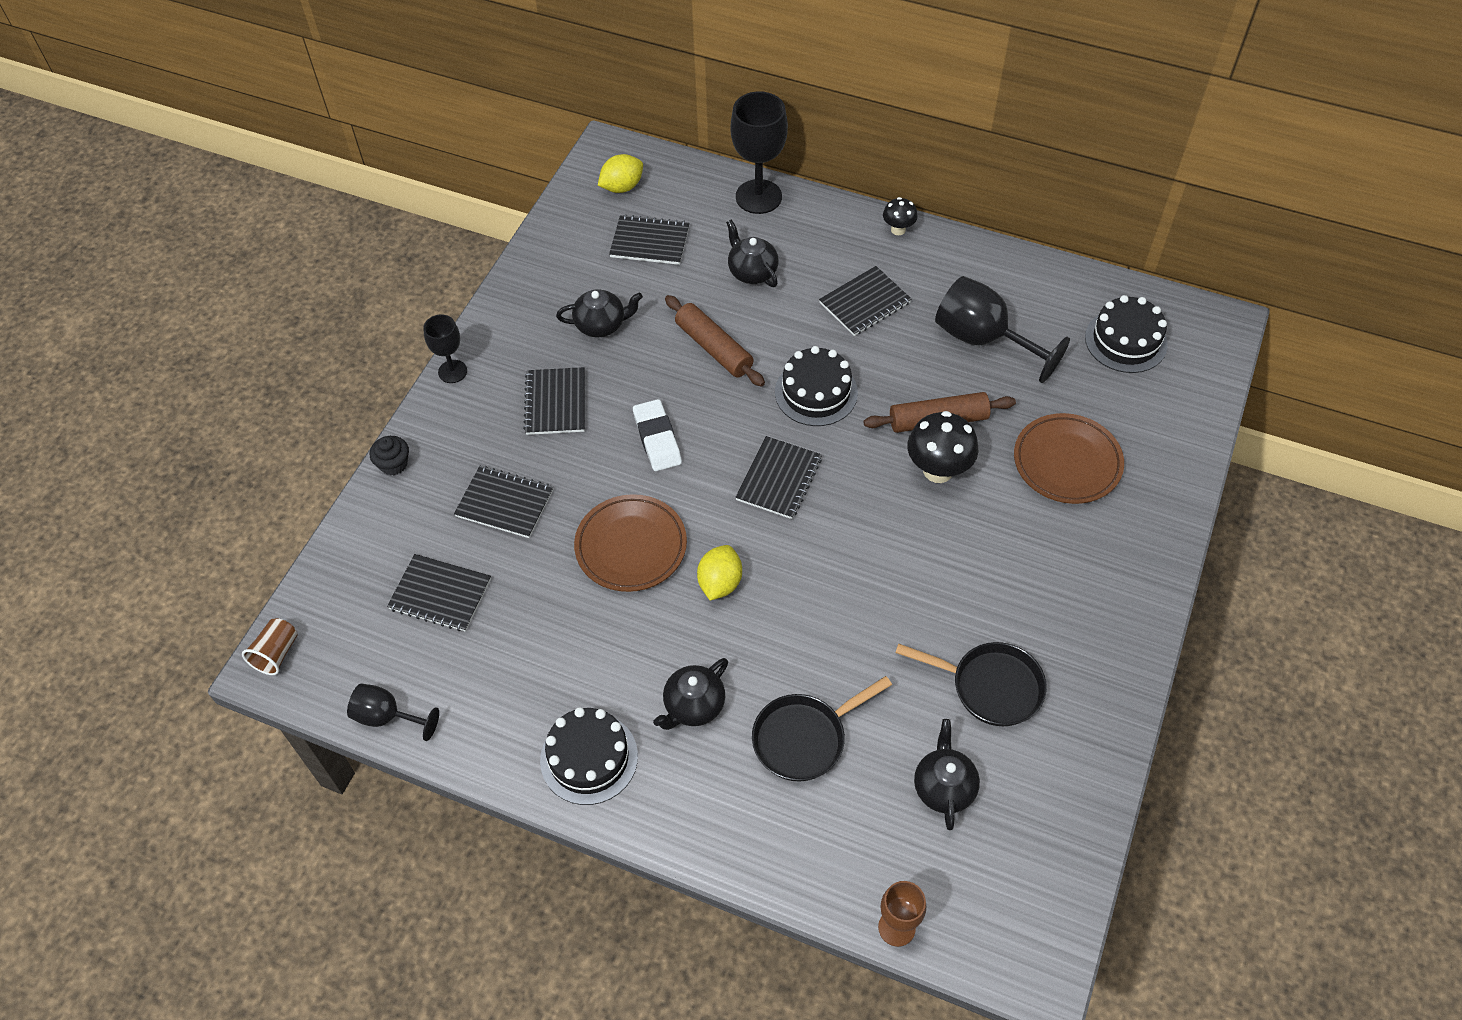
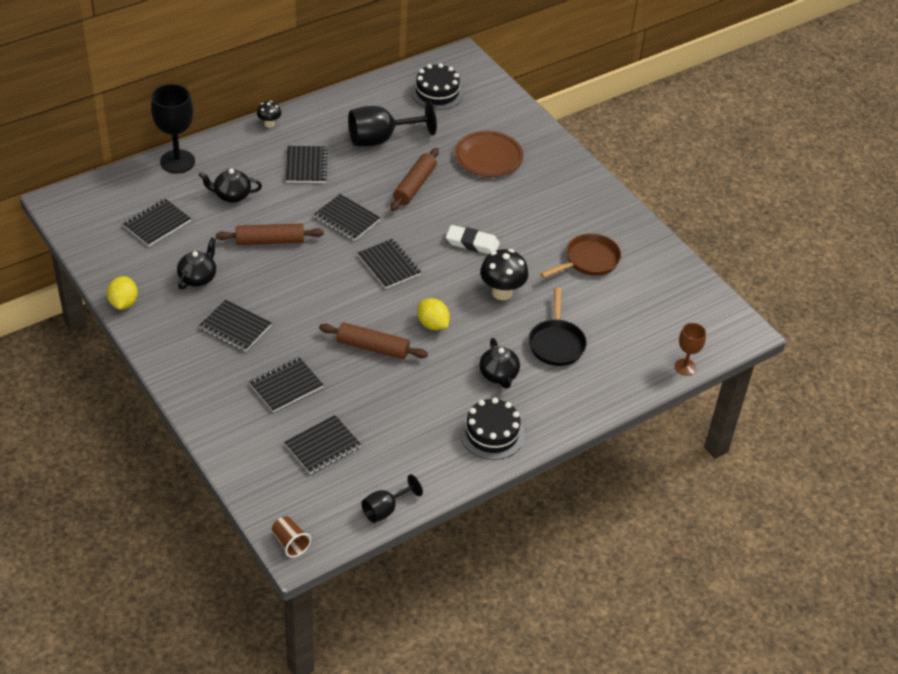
camera: 60 degrees left, 10 degrees down
(393, 464) = (202, 423): black cupcake -> none
(452, 371) = (158, 361): black goblet -> none
(622, 187) = (97, 212): yellow lemon -> yellow lemon (123, 303)
(631, 546) = (373, 347): brown plate -> brown rolling pin
(657, 438) = (309, 298): white eraser -> white eraser (472, 243)
(816, 392) = (346, 219): black cake -> black notebook
(938, 470) = (446, 204): black mushroom -> black mushroom (502, 292)
(943, 787) = (627, 308): black teapot -> none
(990, 686) = (588, 260): black pan -> brown pan

